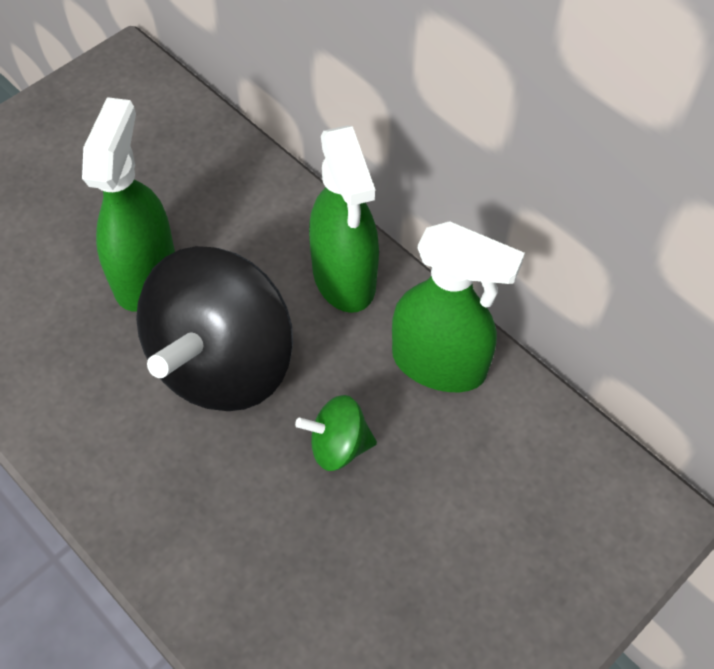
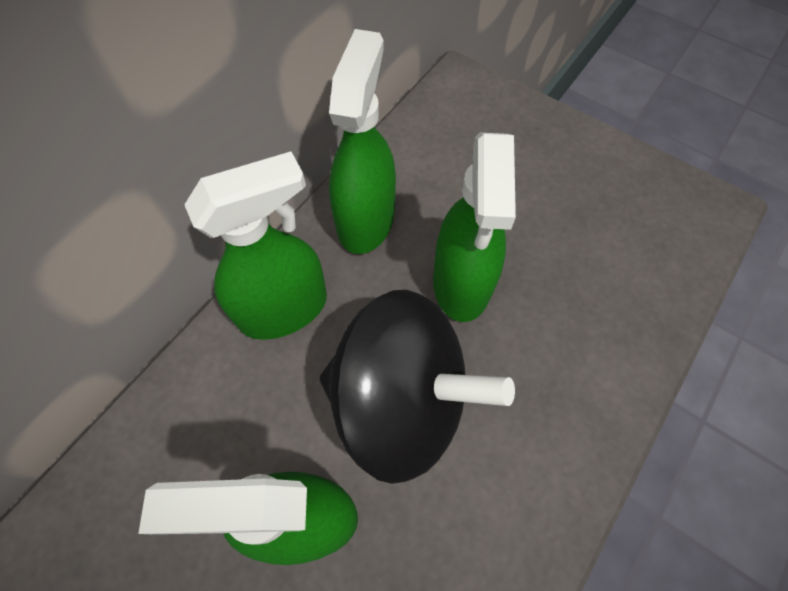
camera: 100 degrees left, 5 degrees up
(338, 446) = (461, 283): green spinning top -> green spray bottle

